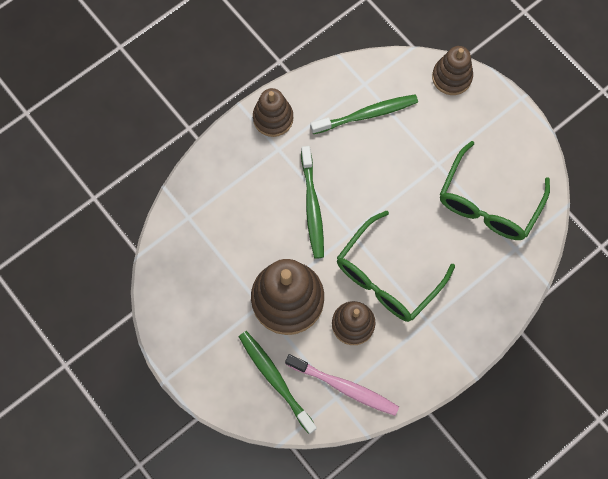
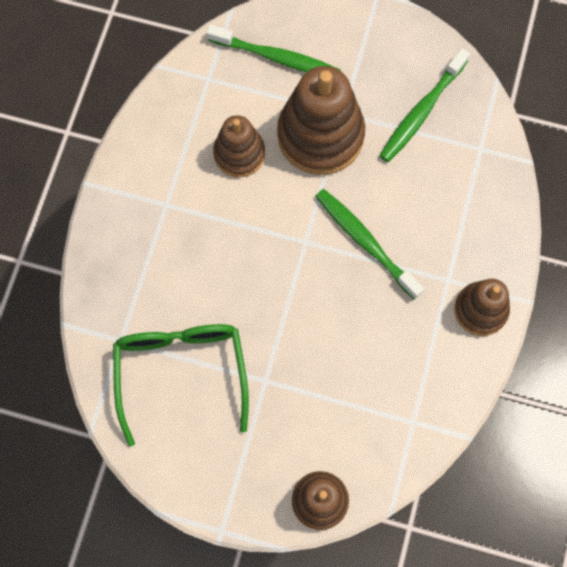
camera: 145 degrees right, 0 degrees up
(344, 387) = (207, 92): pink toothbrush -> none
(366, 114) = (383, 385): green toothbrush -> green toothbrush (421, 111)
(387, 277) = (237, 221): green glasses -> none

